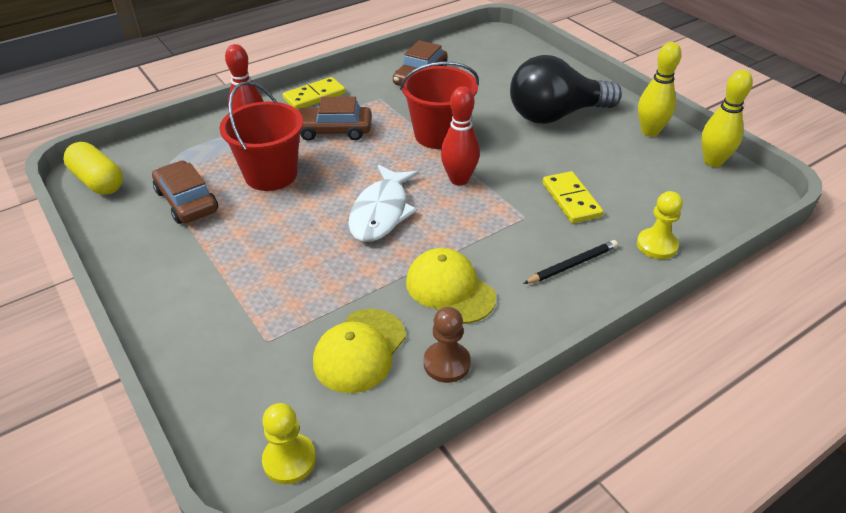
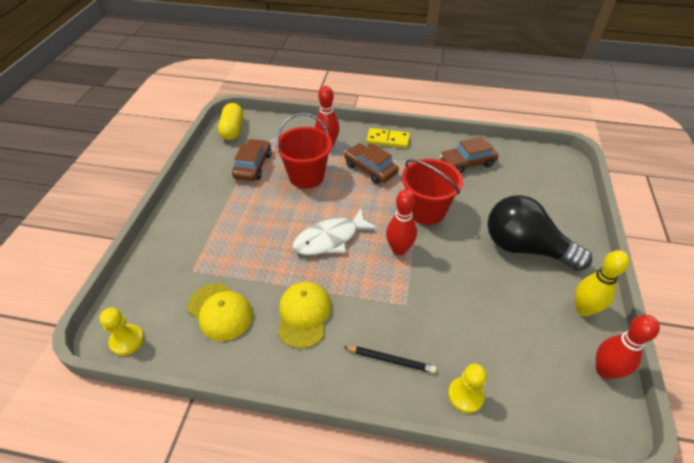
camera: 45 degrees right, 5 degrees up
(359, 350) = (220, 311): yellow cap -> yellow cap turned 120 degrees counterclockwise
(446, 363) = (246, 357): brown pawn -> none
(571, 200) = (451, 316): yellow domino -> none
(713, 161) = (604, 371): yellow bowling pin -> red bowling pin

